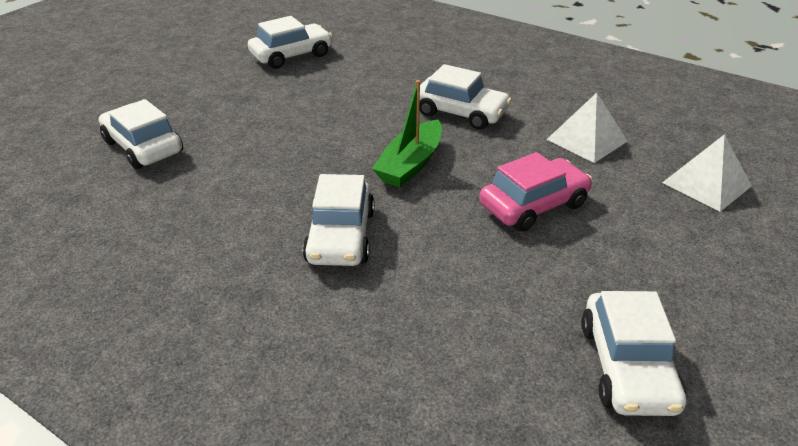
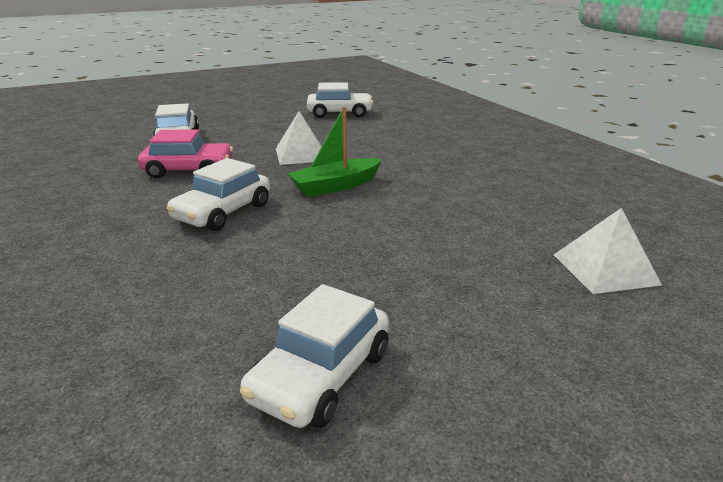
camera: 30 degrees right, 10 degrees down
(460, 113) = (421, 166): white car -> none
(533, 205) = (400, 236): pink car -> pink car (189, 170)
(587, 140) = (514, 207): white pyramid -> white pyramid (301, 154)

